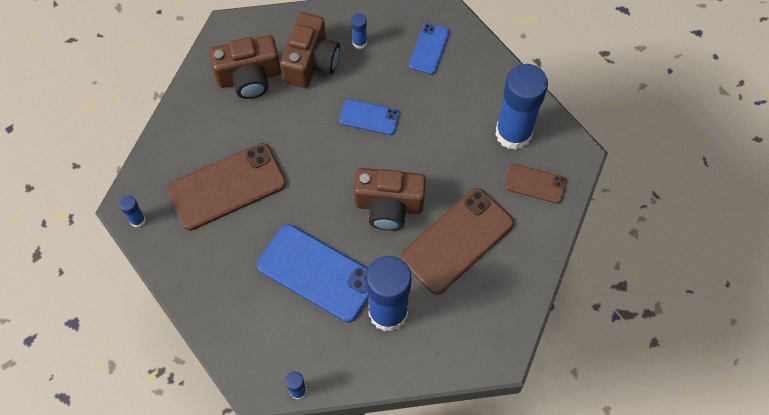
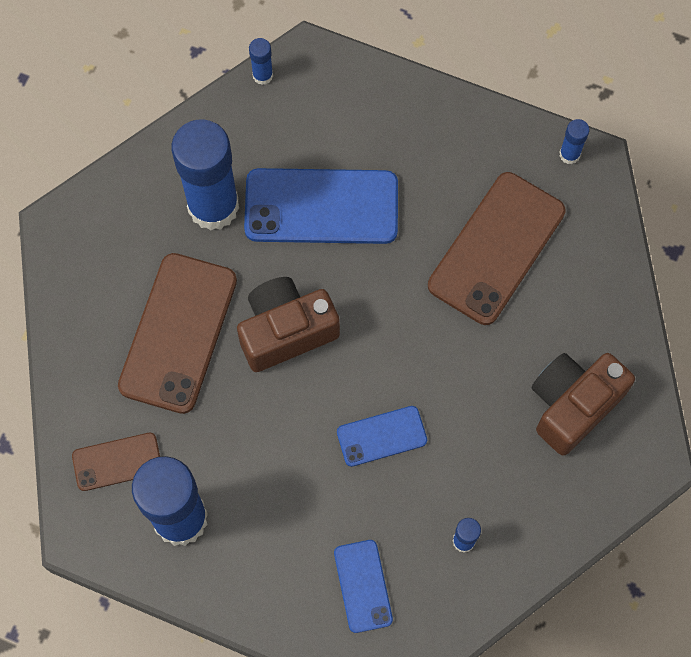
camera: 150 degrees right, 5 degrees up
(311, 62) = (508, 473): brown camera -> none

